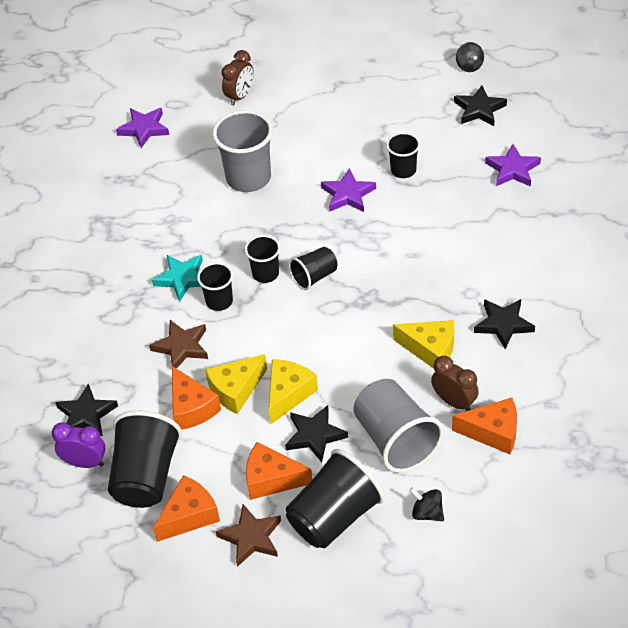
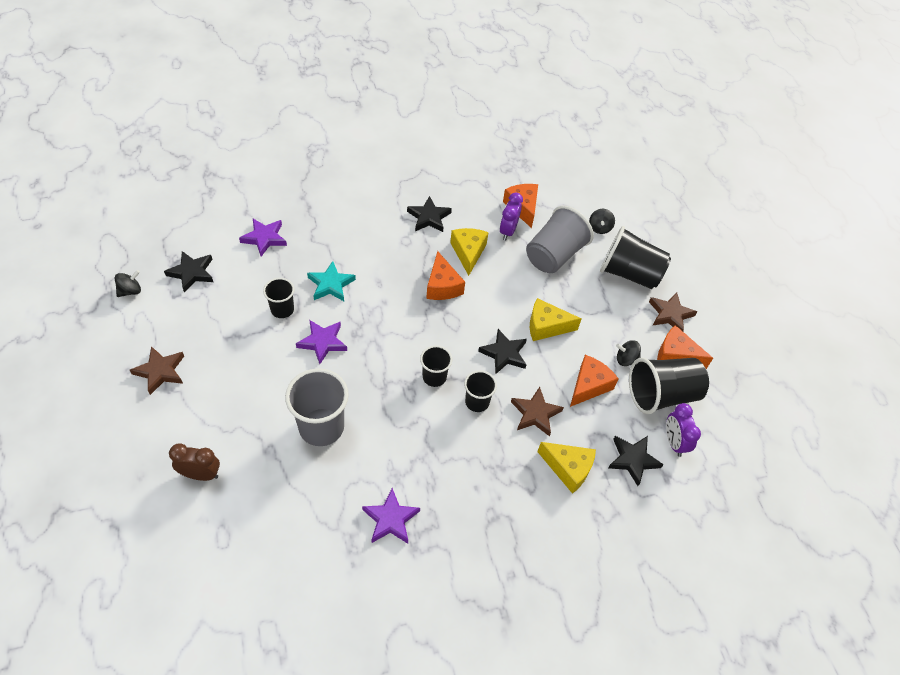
camera: 120 degrees left, 5 degrees up
(144, 129) = (270, 555): purple star -> purple star (391, 519)
(182, 279) = (463, 440): turquoise star -> turquoise star (331, 284)
(208, 459) = (626, 359): none -> black spinning top
(235, 390) = (558, 361): yellow cheese -> yellow cheese (568, 469)
(271, 479) = (621, 316): orange cheese -> orange cheese (442, 286)
(314, 277) = (425, 341): black cup -> none
(315, 435) = (573, 301): black star -> black star (504, 354)
(361, 80) = (160, 371): none -> brown star
(454, 402) = (508, 231): brown clock -> purple clock

